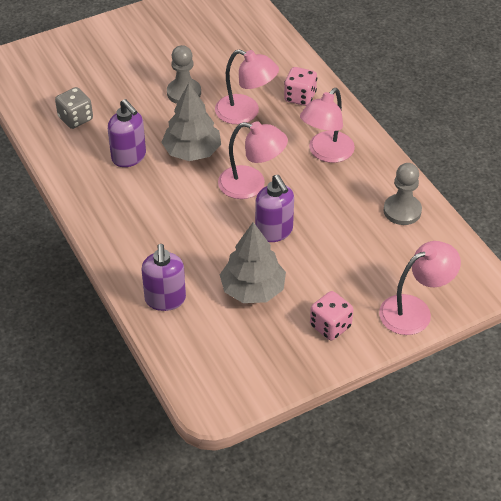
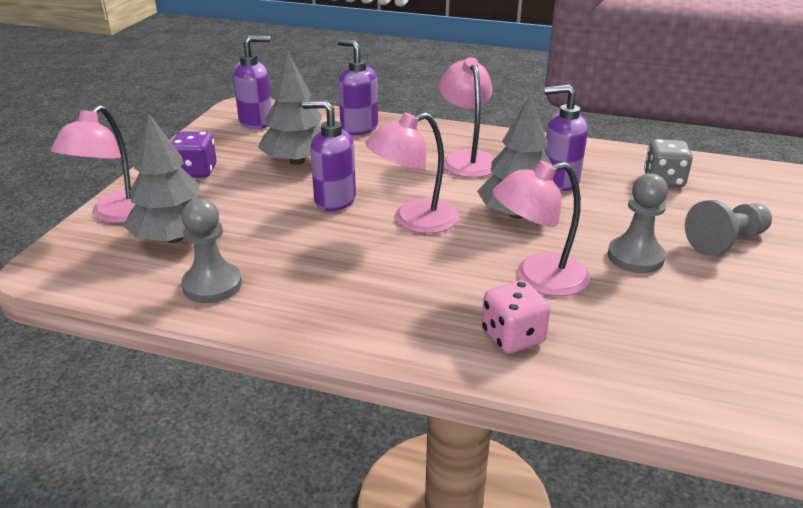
camera: 135 degrees right, 15 degrees down
(128, 72) = (726, 241): none -> grey pawn
(227, 368) = (256, 122): none -> purple soap dispenser
(326, 153) = (380, 292): pink lamp -> pink lamp (467, 159)
(330, 326) = (196, 171): pink dice -> purple dice
(395, 262) = (174, 238): none -> grey tree

